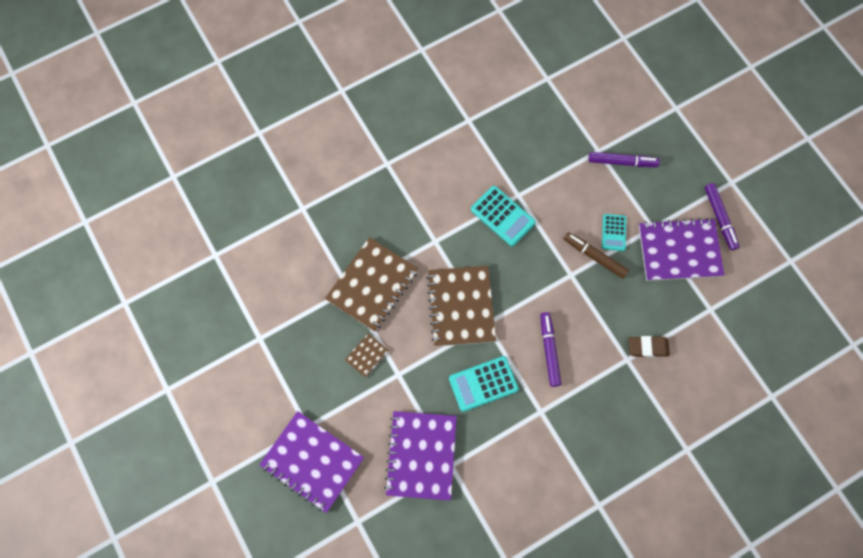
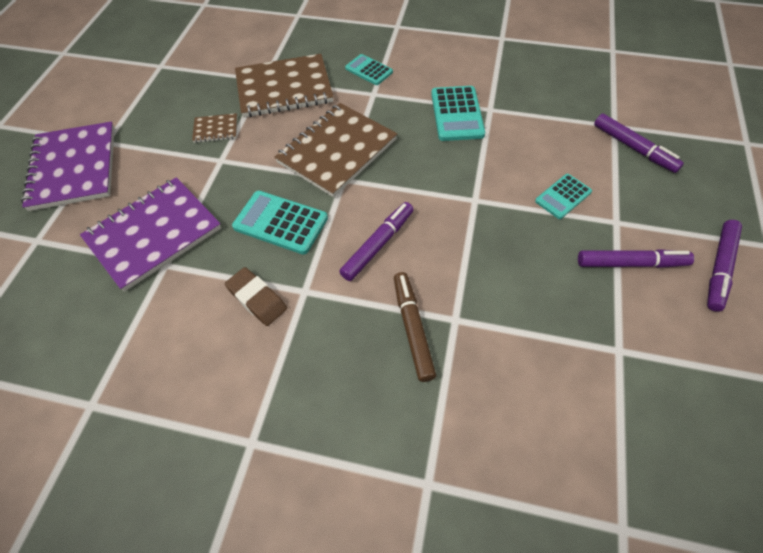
camera: 45 degrees right, 15 degrees down
(411, 222) = (369, 70): none -> turquoise calculator
(594, 256) = (518, 202): brown marker -> brown marker (412, 328)
(647, 347) = (494, 327): brown eraser -> brown eraser (257, 299)
(679, 251) = (631, 263): purple notebook -> purple marker

